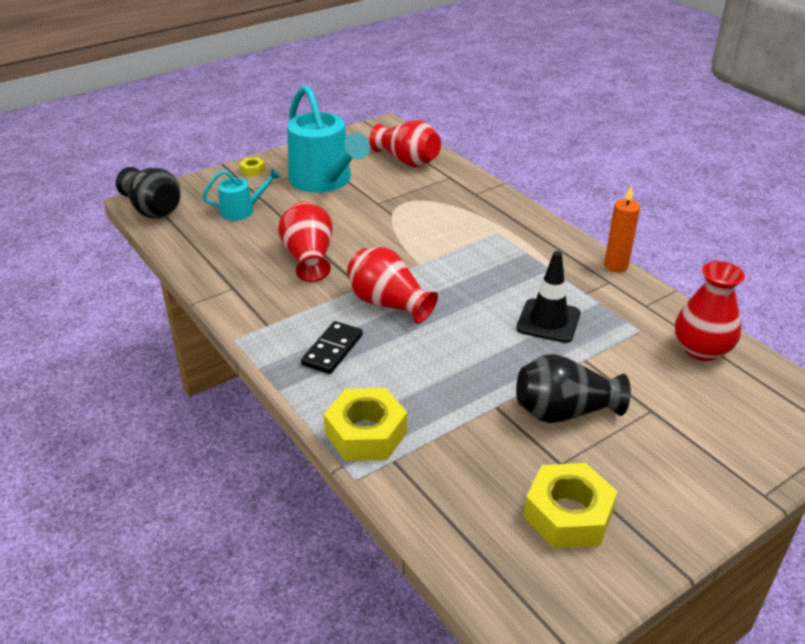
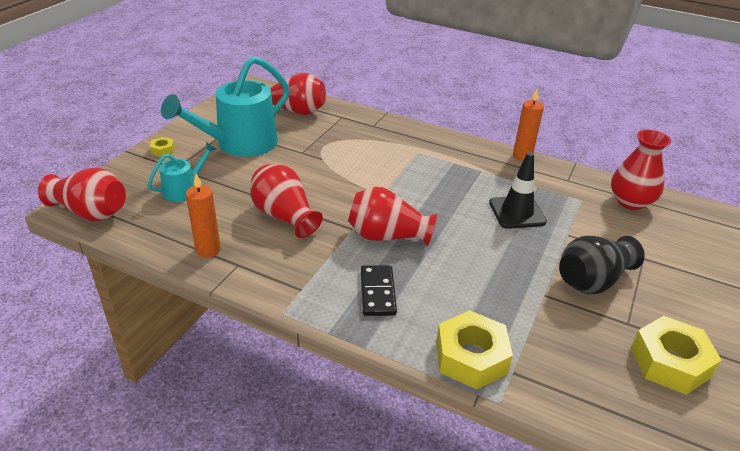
camera: 30 degrees left, 0 degrees up
(153, 210) = (91, 212): black vase -> red vase
(219, 268) = (208, 250): none -> orange candle
(324, 181) = (239, 144): turquoise watering can -> turquoise watering can turned 105 degrees clockwise

